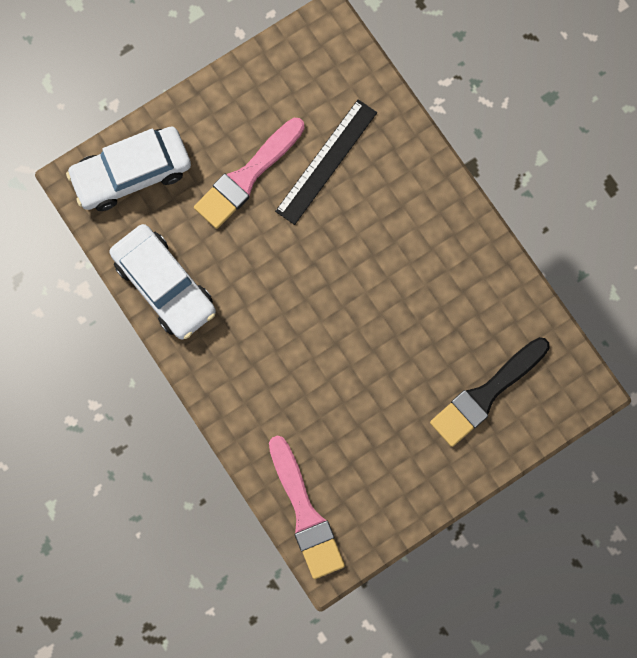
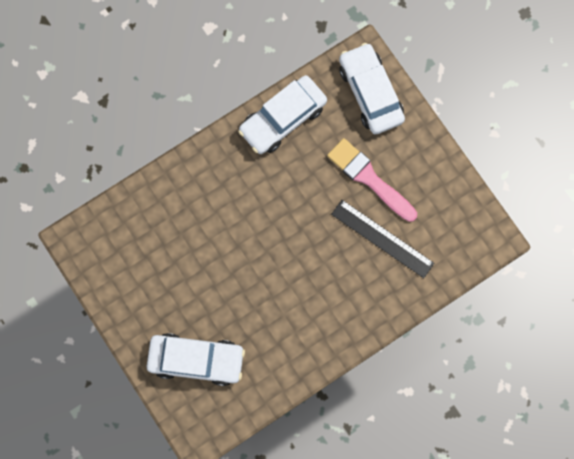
camera: 90 degrees right, 0 degrees up
(305, 513) = (109, 223): pink brush -> none
(486, 394) = (196, 360): black brush -> white car

